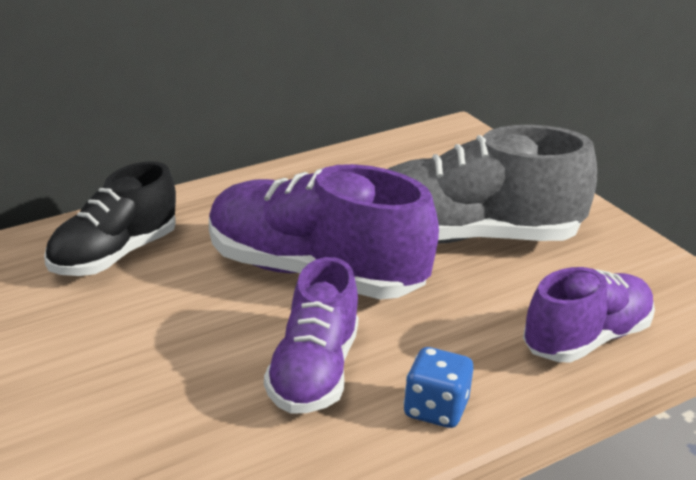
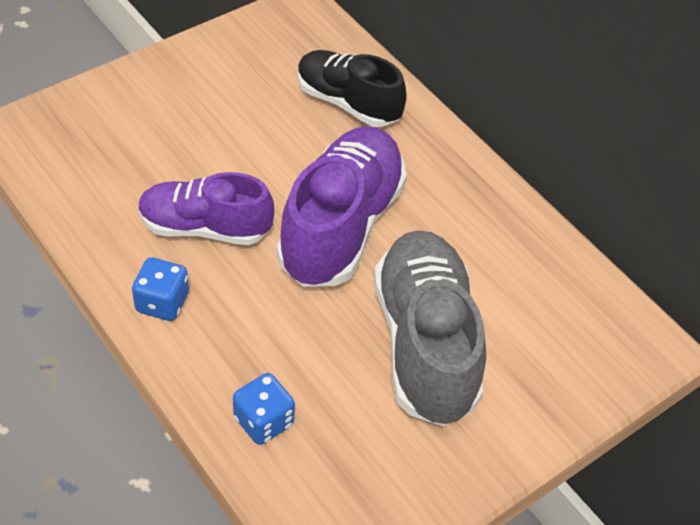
camera: 85 degrees right, 20 degrees up
(586, 340) = (264, 421): purple shoe -> blue dice

